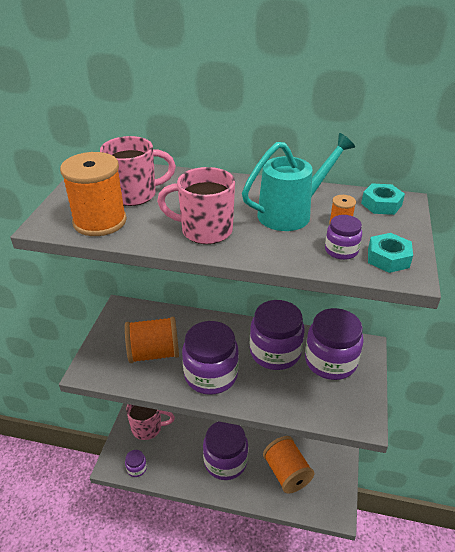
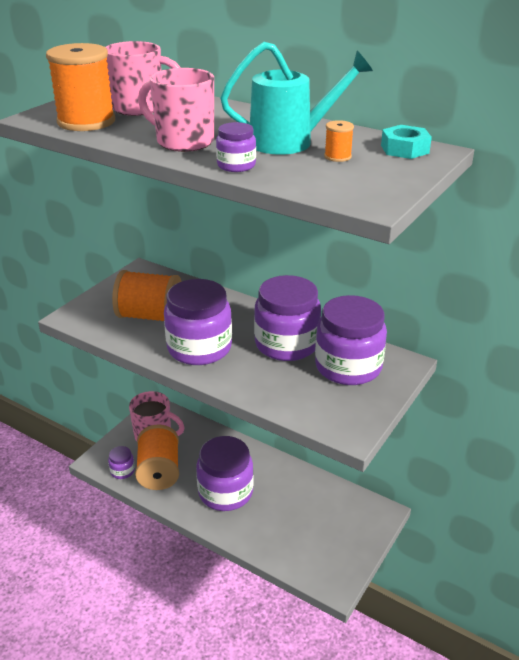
camera: 20 degrees right, 5 degrees down
(286, 473) = (293, 525): orange spool -> orange spool (159, 471)
(341, 250) = (315, 176): purple jar -> purple jar (236, 165)
(388, 258) = (362, 189): turquoise nut -> none

